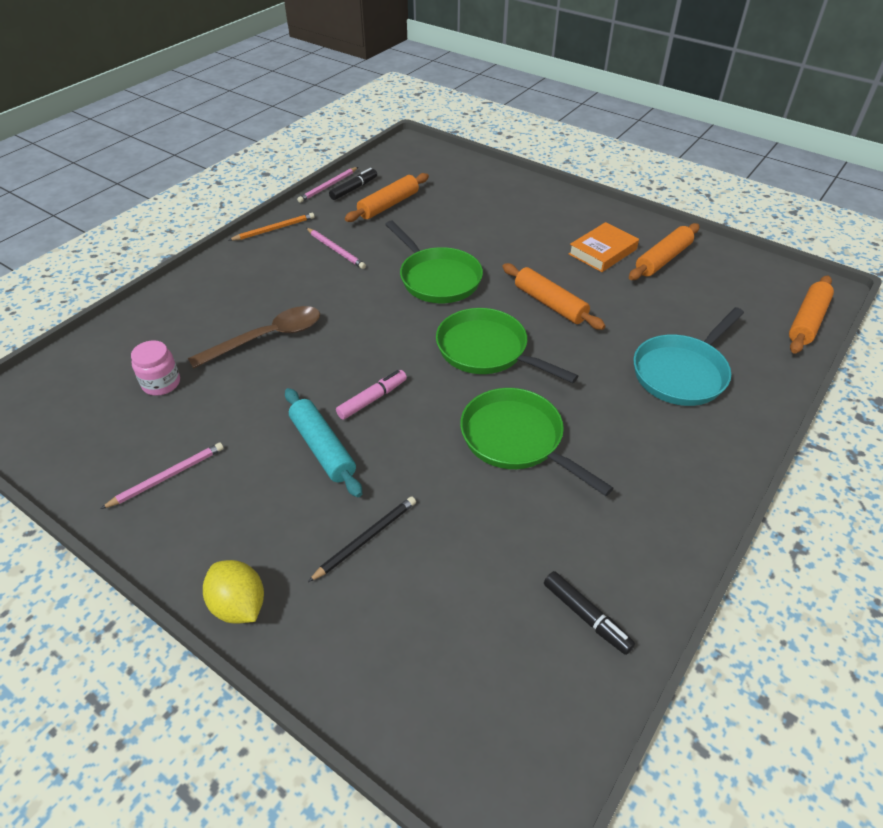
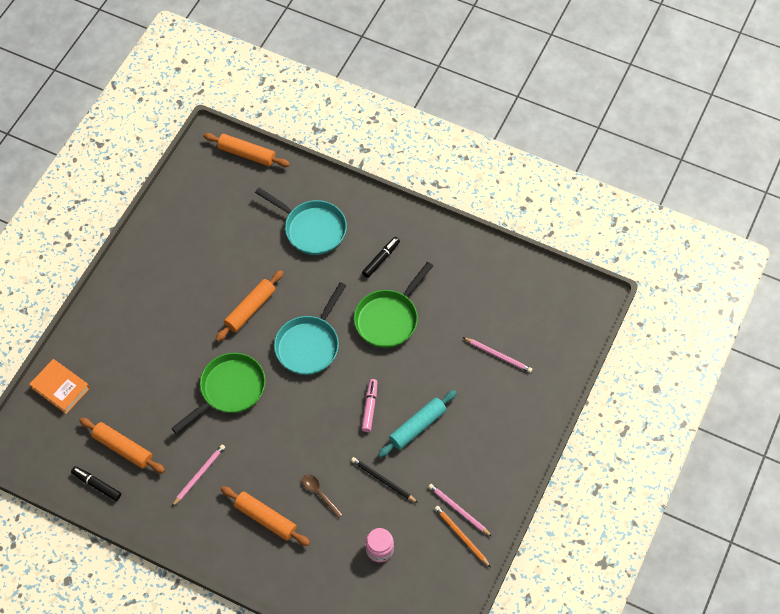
camera: 100 degrees left, 15 degrees up
(239, 605) = (532, 438): yellow lemon -> none
(267, 338) = (319, 493): brown spoon -> brown spoon, size x0.54
(274, 229) = (173, 535): orange pencil -> orange pencil (461, 536)
(328, 186) = (94, 509): pink pencil -> pink pencil (498, 355)
(366, 539) = (478, 386): black pencil -> black pencil (383, 480)
(372, 399) = (369, 407): pink marker -> pink marker turned 60 degrees clockwise
(487, 351) = (309, 344): green pan -> turquoise pan
(586, 616) = (499, 277): black marker -> black marker (381, 259)
(602, 252) = (178, 277): orange book -> orange book (60, 388)
(662, 259) = (183, 236): orange rolling pin -> orange rolling pin (265, 519)

